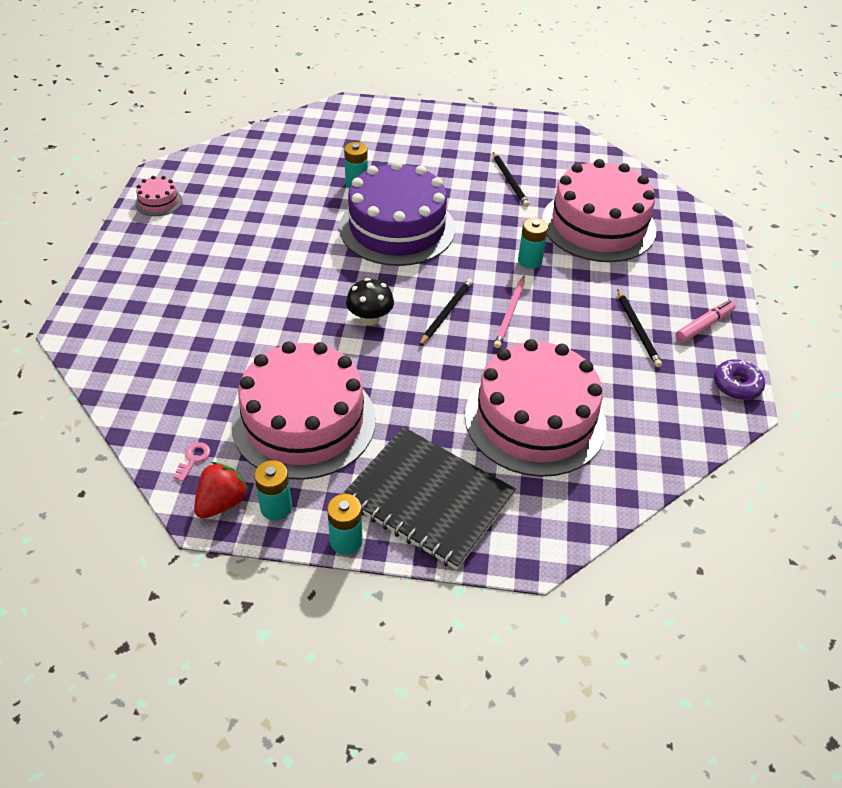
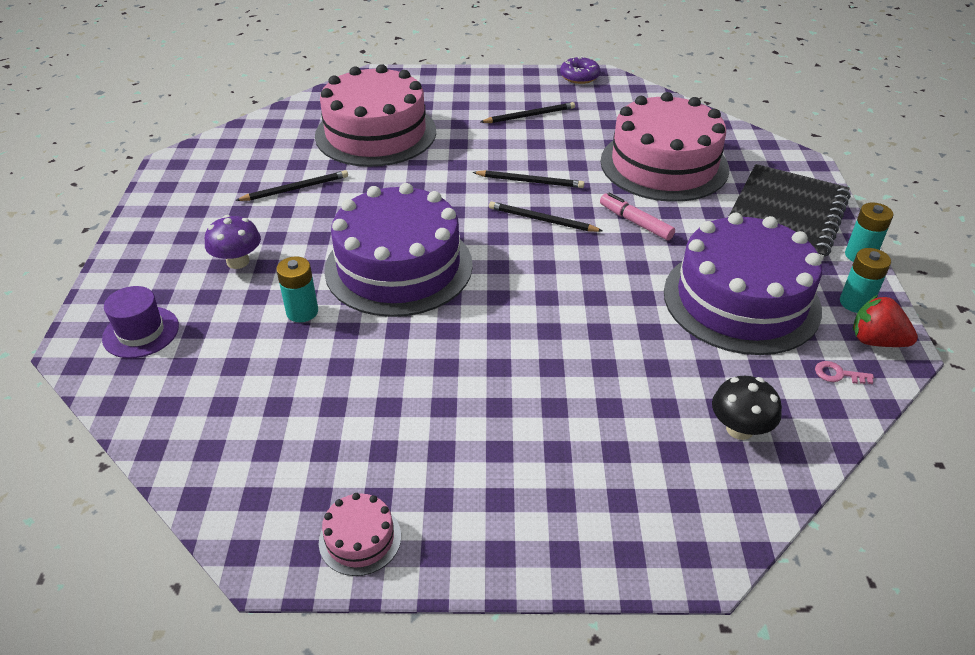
camera: 95 degrees left, 5 degrees down
(304, 421) = (741, 300): pink cake -> purple cake
(354, 124) = (141, 332): none -> purple hat
(370, 318) = (569, 271): black mushroom -> black mushroom (739, 429)
(419, 157) = (238, 261): none -> purple mushroom
(510, 313) = (530, 181): pink pencil -> black pencil
(530, 261) = (443, 172): turquoise battery -> none
(704, 326) = (513, 86): pink marker -> pink marker (635, 222)

